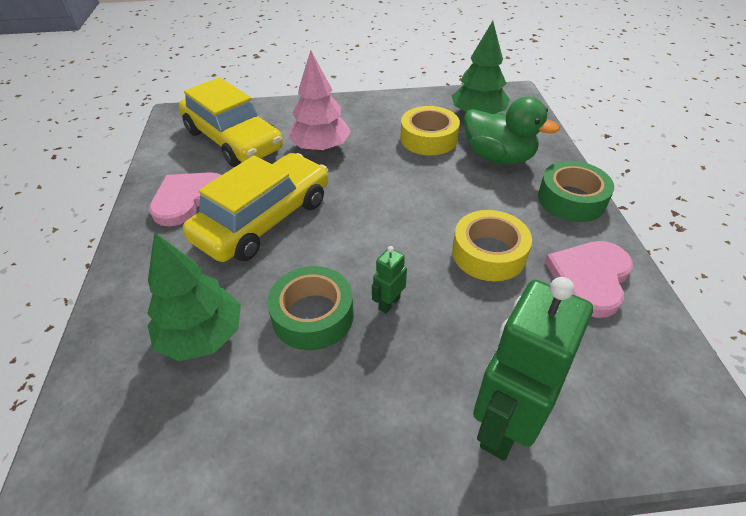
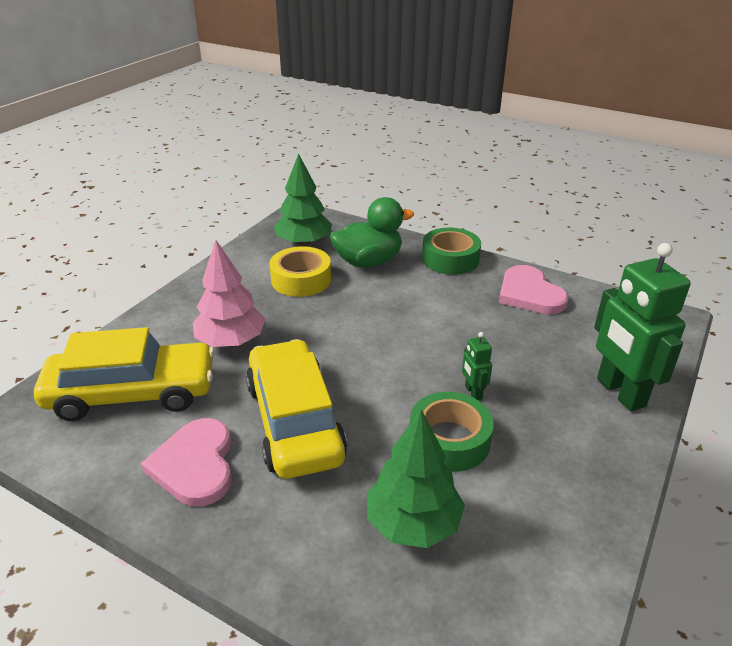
camera: 55 degrees left, 10 degrees down
(489, 253) = (467, 320): yellow tape -> none

